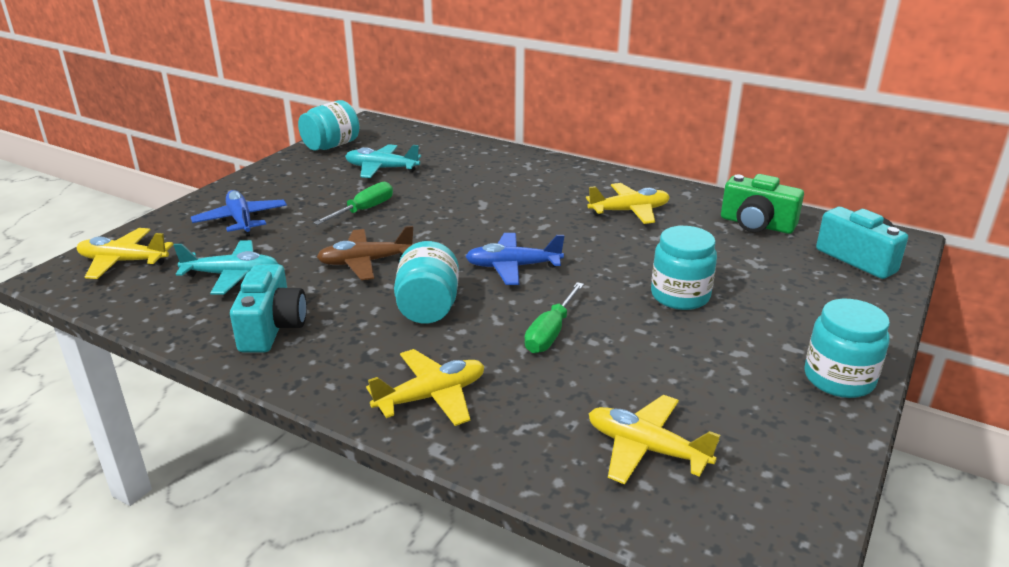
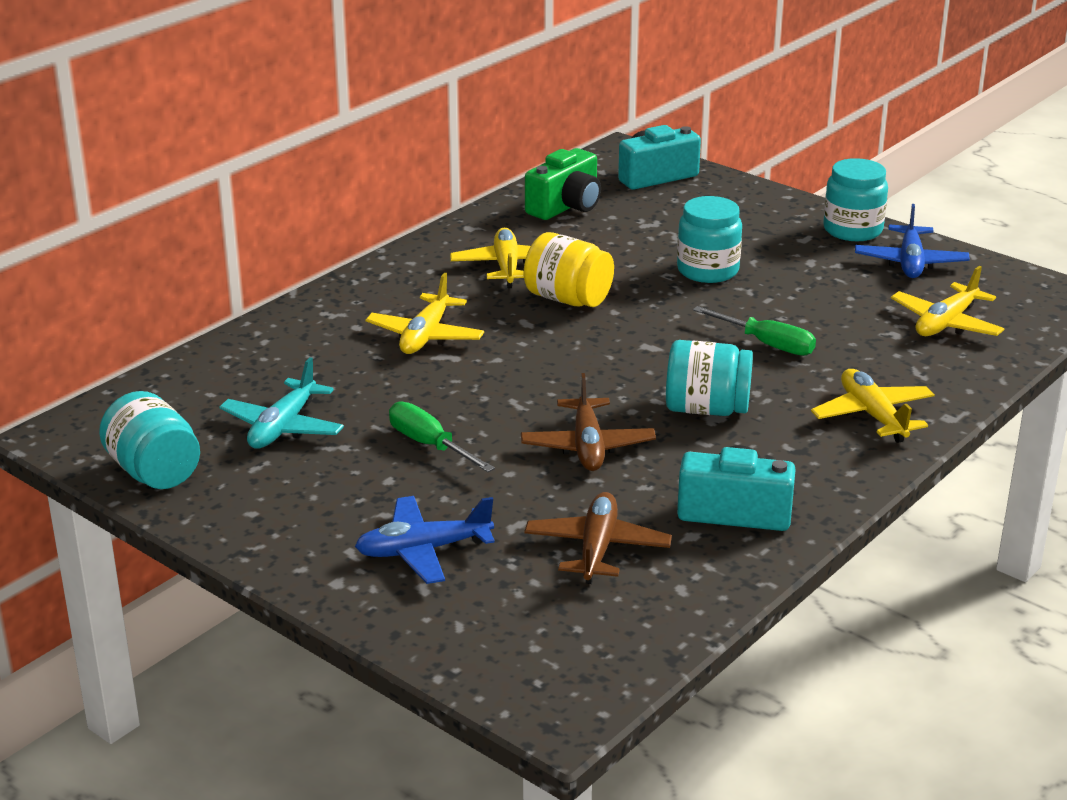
camera: 80 degrees left, 0 degrees up
(123, 261) = (528, 651): yellow plane -> yellow plane (425, 336)
(232, 275) = (597, 548): turquoise plane -> brown plane
(513, 267) = (625, 351): blue plane -> blue plane (910, 262)
(589, 238) = (568, 299): none -> yellow jar

